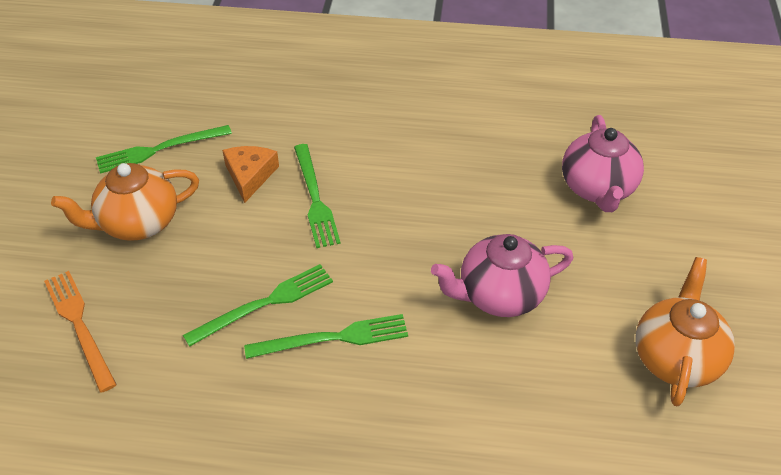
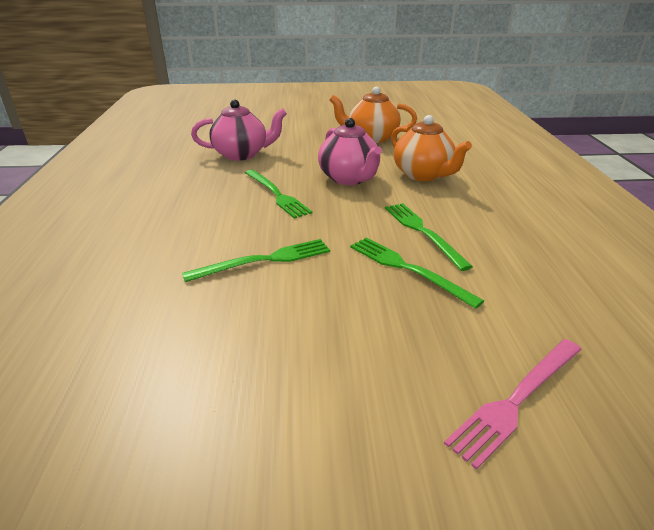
camera: 100 degrees left, 15 degrees down
(79, 325) = (517, 400): orange fork -> pink fork
(138, 223) = (330, 391): orange teapot -> orange teapot (423, 175)
(159, 149) = (173, 410): green fork -> green fork (276, 194)
(250, 175) = (231, 308): orange cheese -> none

